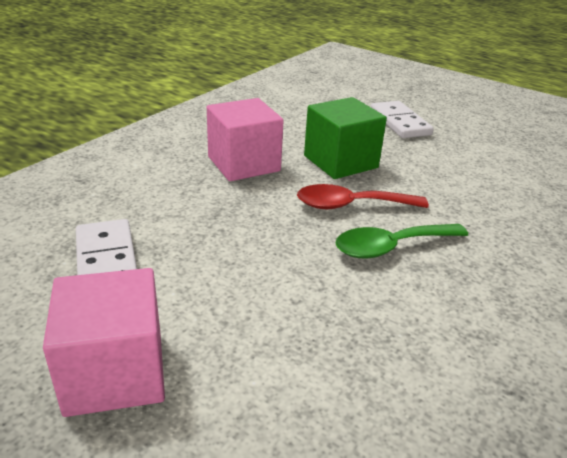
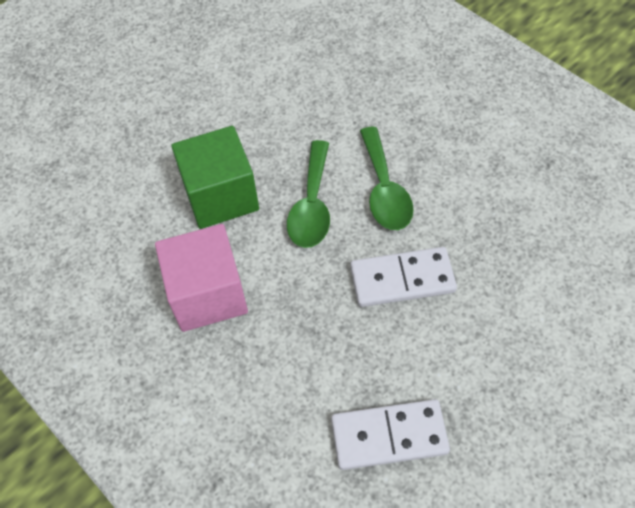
camera: 75 degrees left, 25 degrees up
(115, 372) = (535, 417): pink cube -> none
(351, 205) = (312, 205): red spoon -> green spoon
(399, 122) = (134, 116): white domino -> white domino (402, 279)

